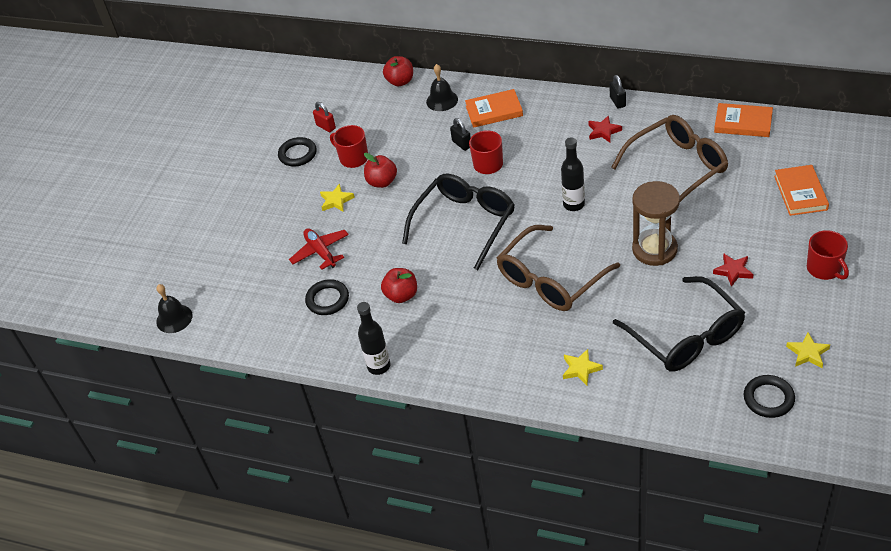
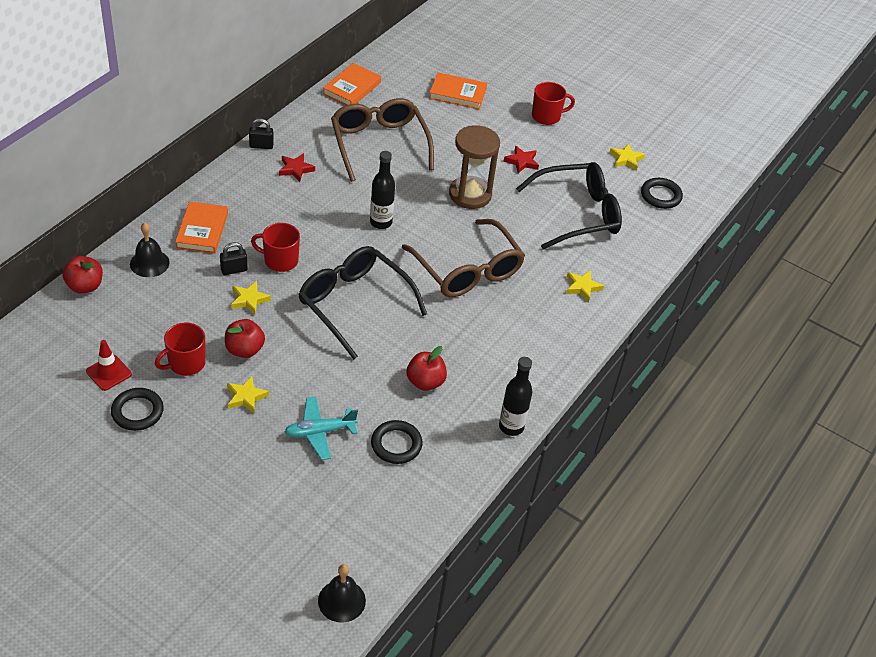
camera: 85 degrees left, 0 degrees up
(320, 252) = (319, 432): red plane -> turquoise plane
(326, 126) = (108, 373): red padlock -> red traffic cone
(434, 164) = (249, 300): none -> yellow star

